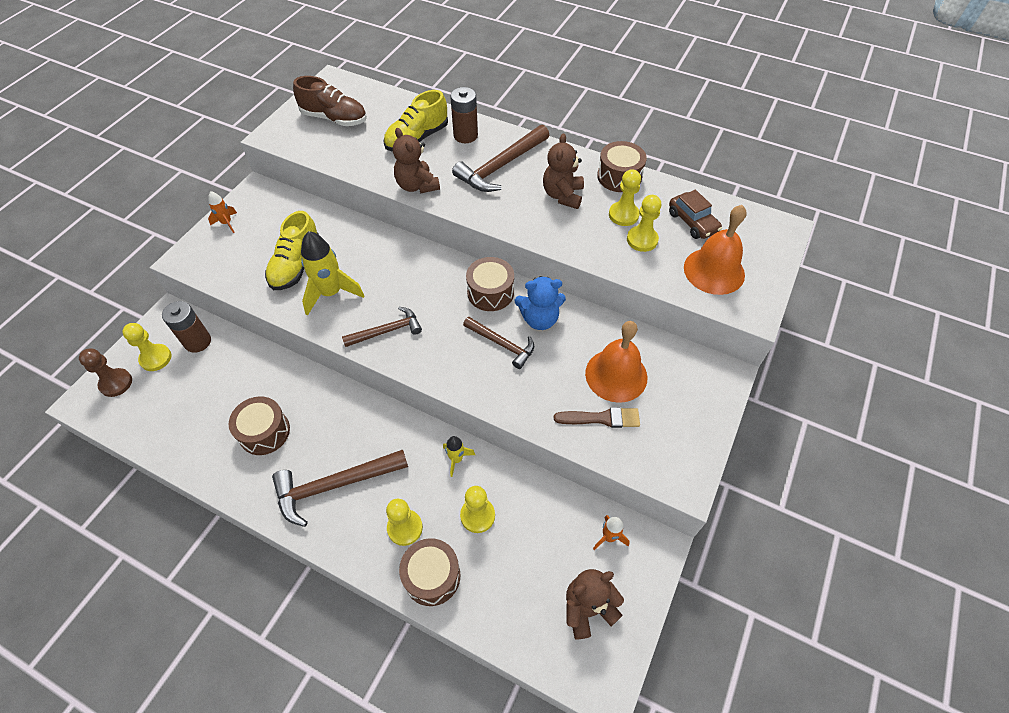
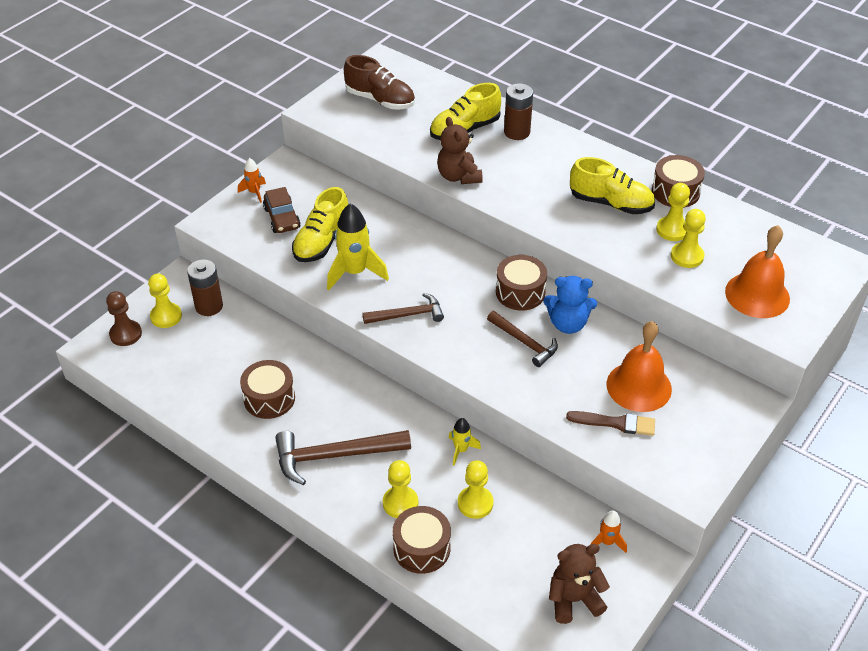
camera: 10 degrees right, 10 degrees down
(500, 166) = (549, 167): brown hammer -> none
(562, 195) = (611, 203): brown teddy bear -> yellow shoe
(692, 222) = (745, 245): brown car -> brown car (282, 218)

